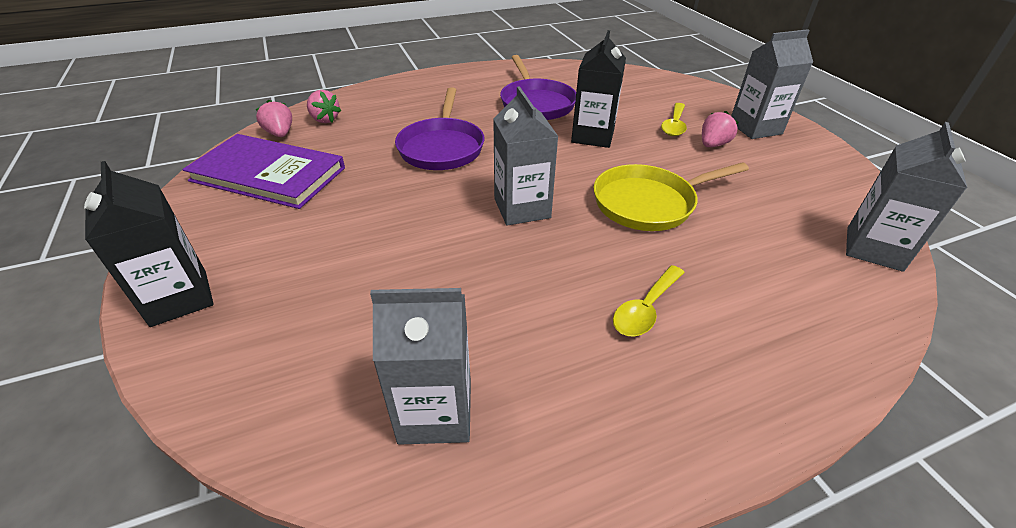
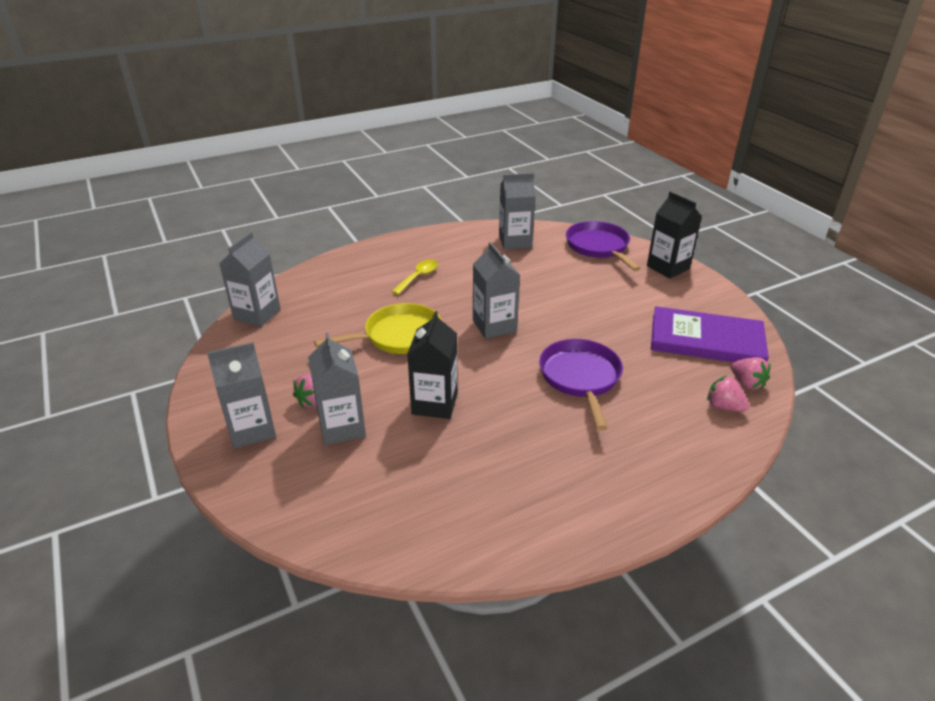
camera: 175 degrees right, 5 degrees down
(536, 103) = (500, 455): purple pan -> purple pan (599, 247)
(674, 125) = (342, 427): yellow spoon -> grey carton

